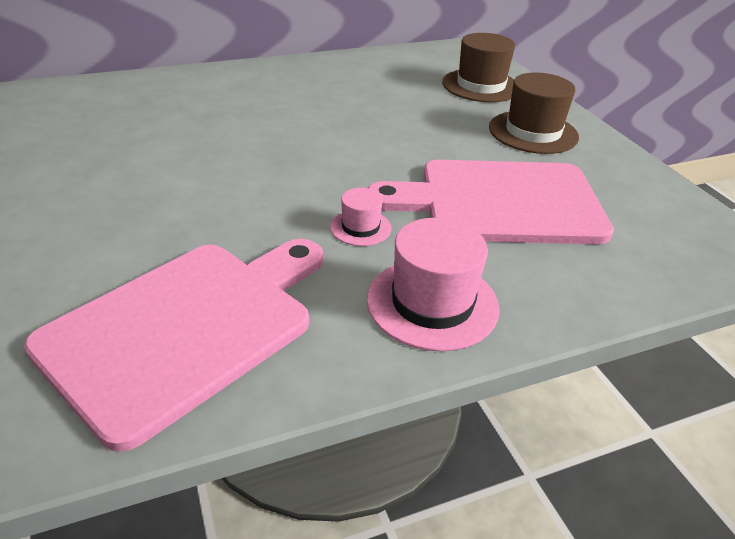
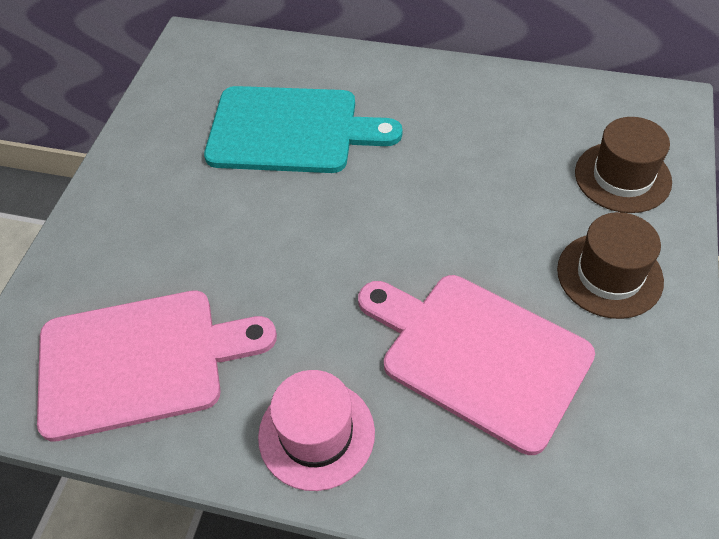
camera: 40 degrees right, 15 degrees up
(189, 123) = (291, 131): none -> turquoise cutting board
(360, 227) = (330, 324): pink hat -> none

